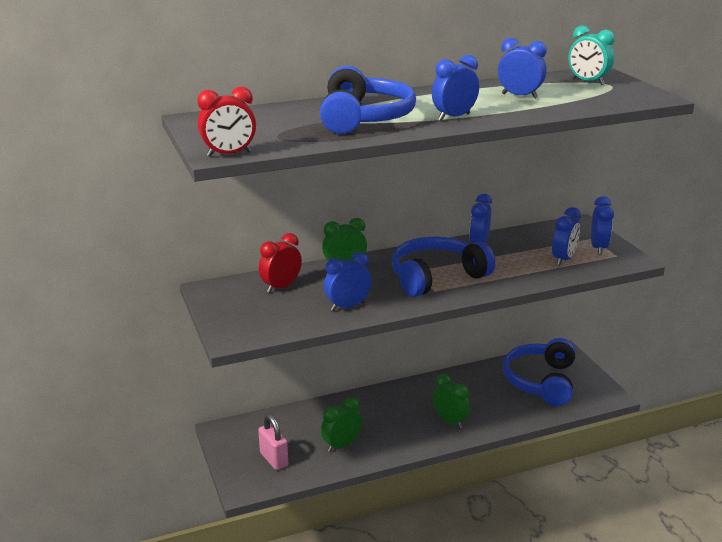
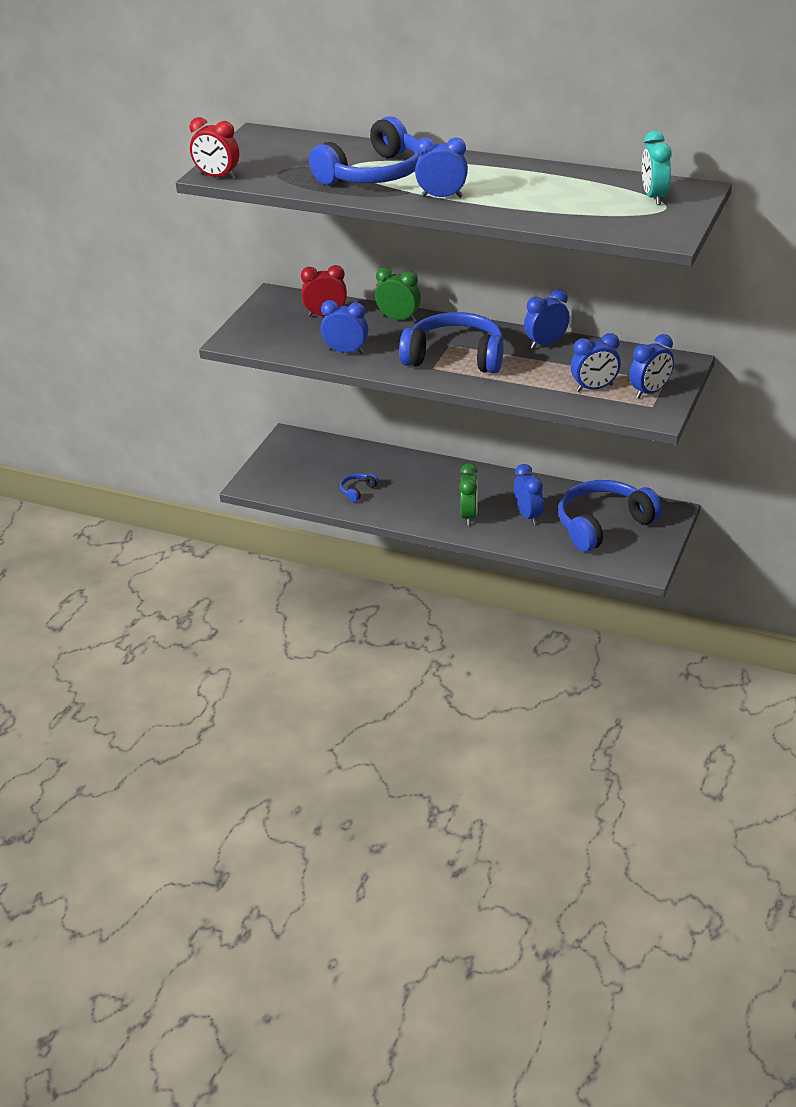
camera: 45 degrees right, 10 degrees up
(274, 459) = (296, 476): pink padlock -> none
(341, 445) = (357, 491): green clock -> blue headphones
(519, 96) = (549, 193): blue clock -> blue clock (528, 516)

